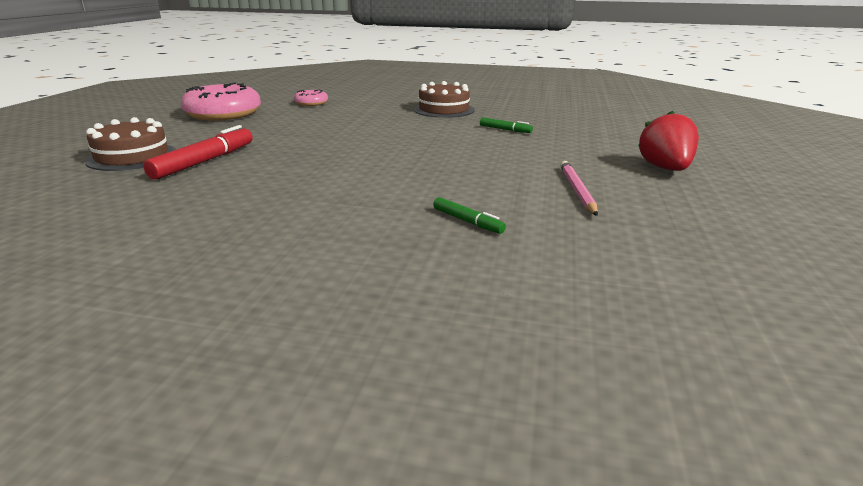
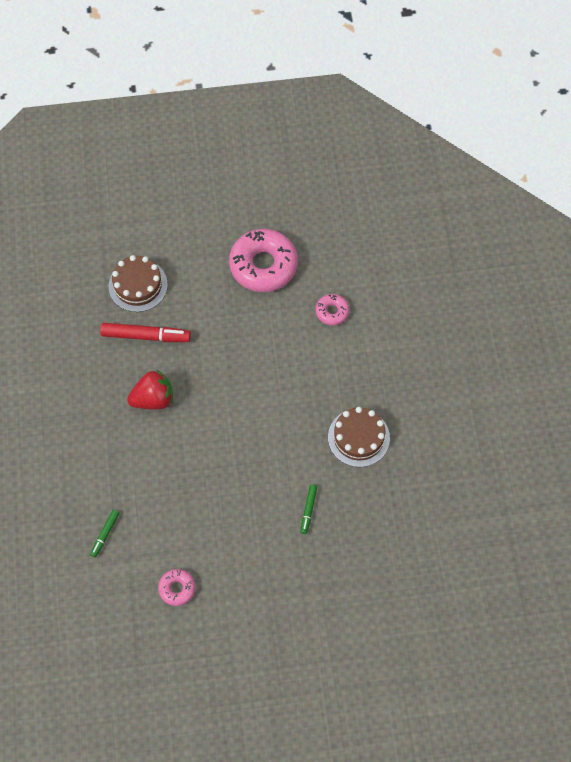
camera: 70 degrees right, 40 degrees up
(577, 190) = (177, 588): pink pencil -> pink donut
(665, 169) = (246, 646): red strawberry -> red strawberry (153, 399)

